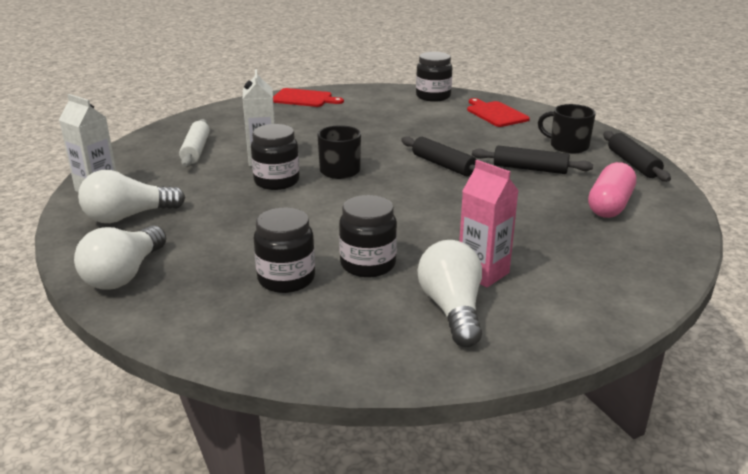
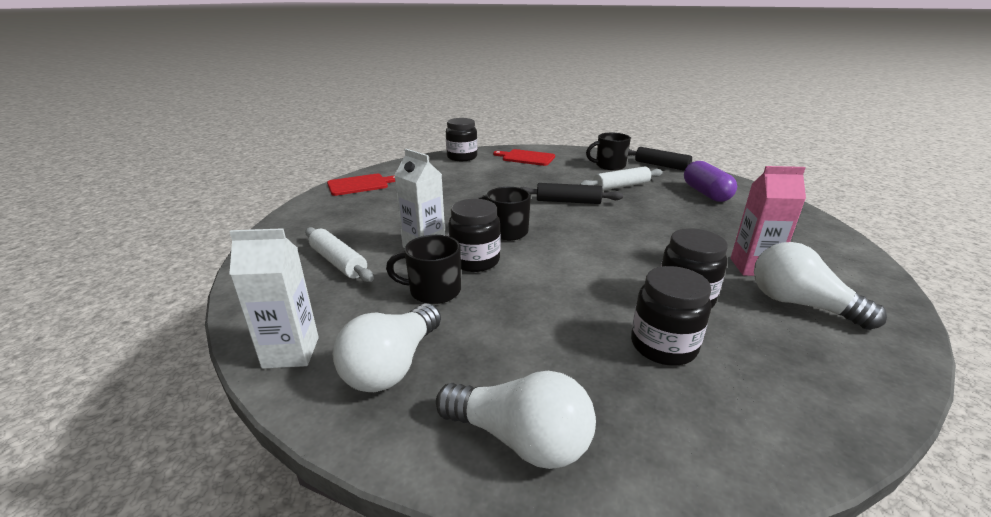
camera: 40 degrees left, 0 degrees up
(125, 274) = (520, 439): white light bulb -> white light bulb turned 45 degrees counterclockwise
(217, 189) = (433, 291): none -> black mug
(530, 169) = (621, 186): black rolling pin -> white rolling pin
(610, 205) = (706, 193): pink capsule -> purple capsule

